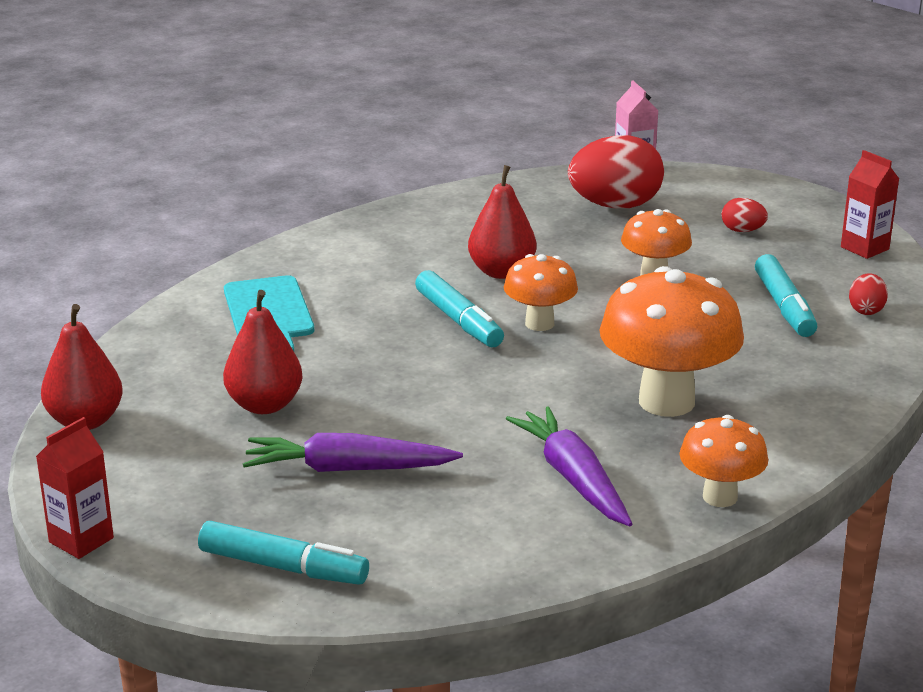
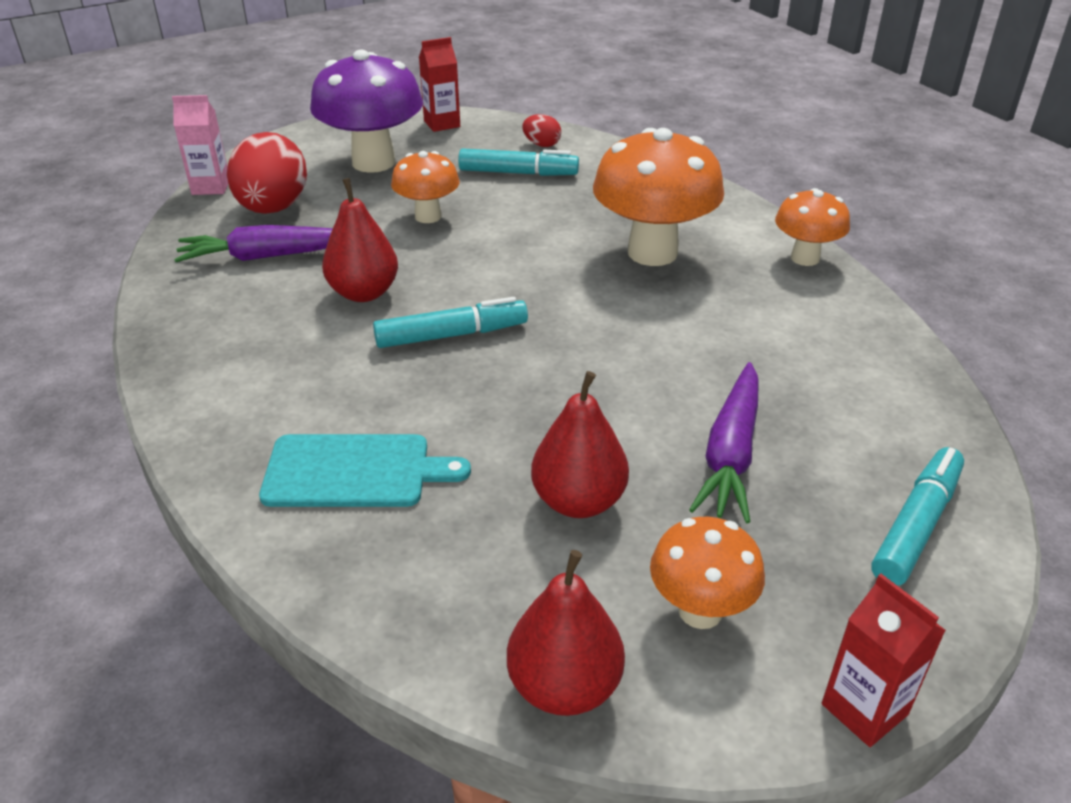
camera: 75 degrees left, 10 degrees up
(539, 323) = (484, 289): orange mushroom -> orange mushroom (700, 611)
(573, 478) = (769, 320): purple carrot -> purple carrot (269, 256)
(742, 231) = (373, 162): red egg -> purple mushroom

